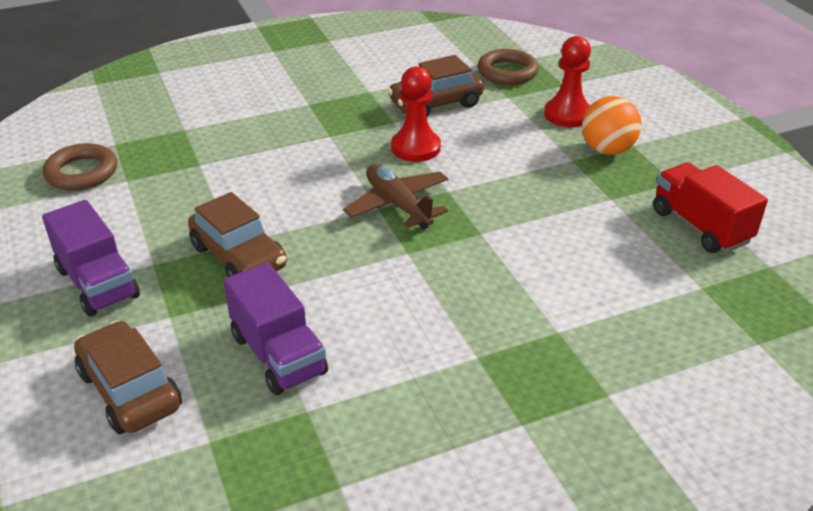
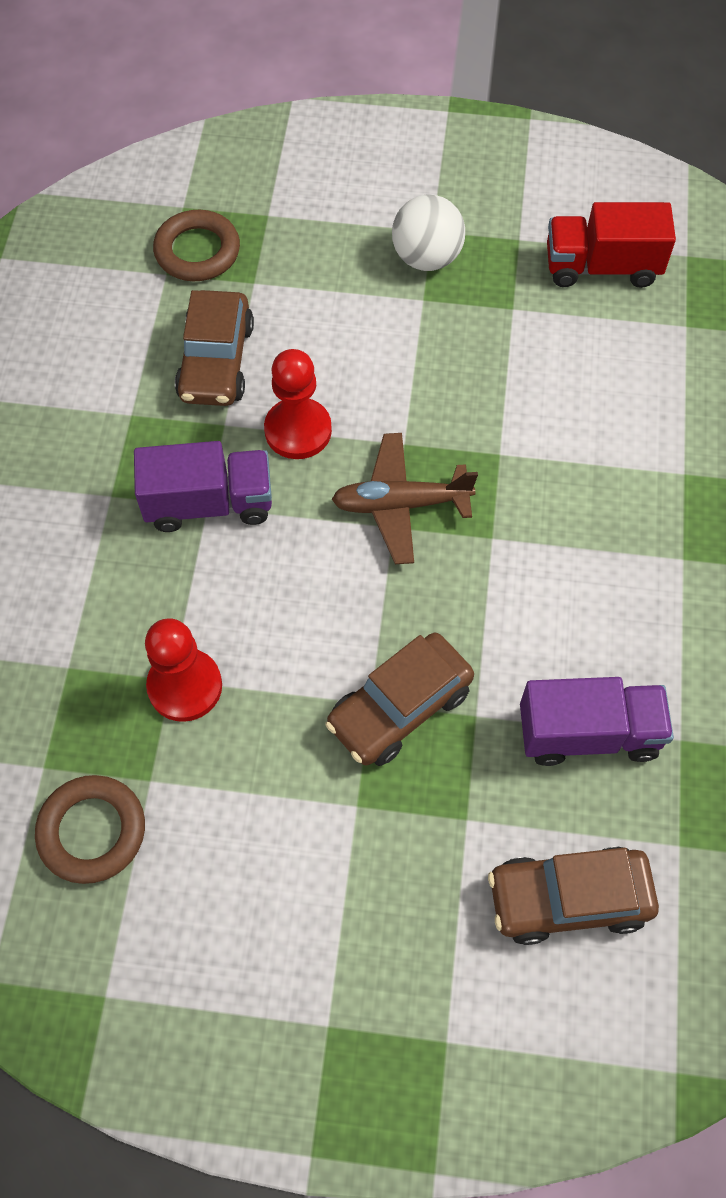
camera: 60 degrees left, 25 degrees up
(98, 283) = (360, 879): purple truck -> purple truck (209, 503)
(239, 257) = (400, 707): brown car -> brown car turned 150 degrees clockwise
(567, 114) = (334, 250): red pawn -> red pawn (185, 686)
(607, 150) = (426, 258): orange ball -> white ball

